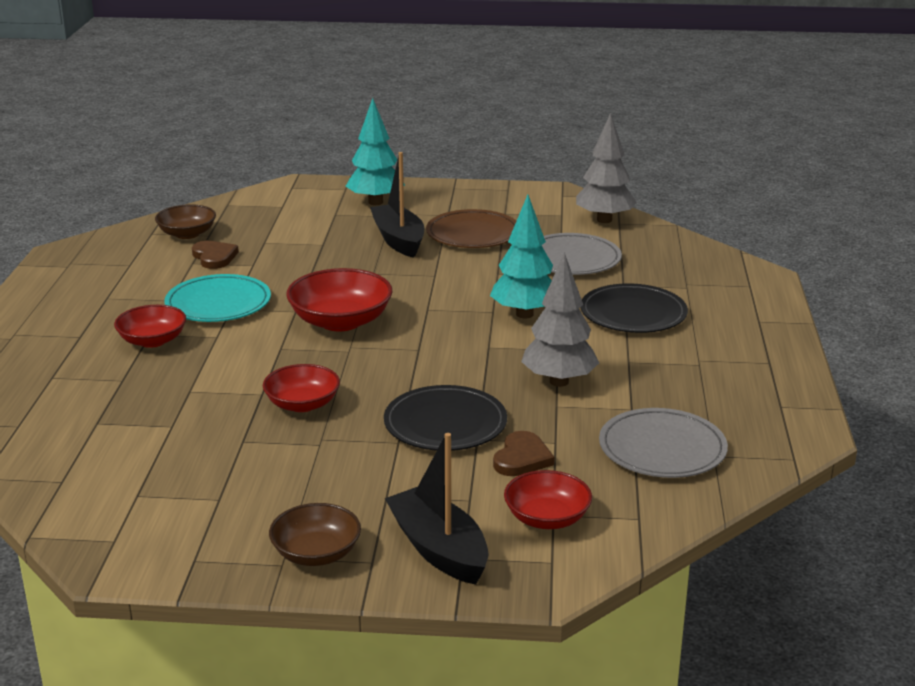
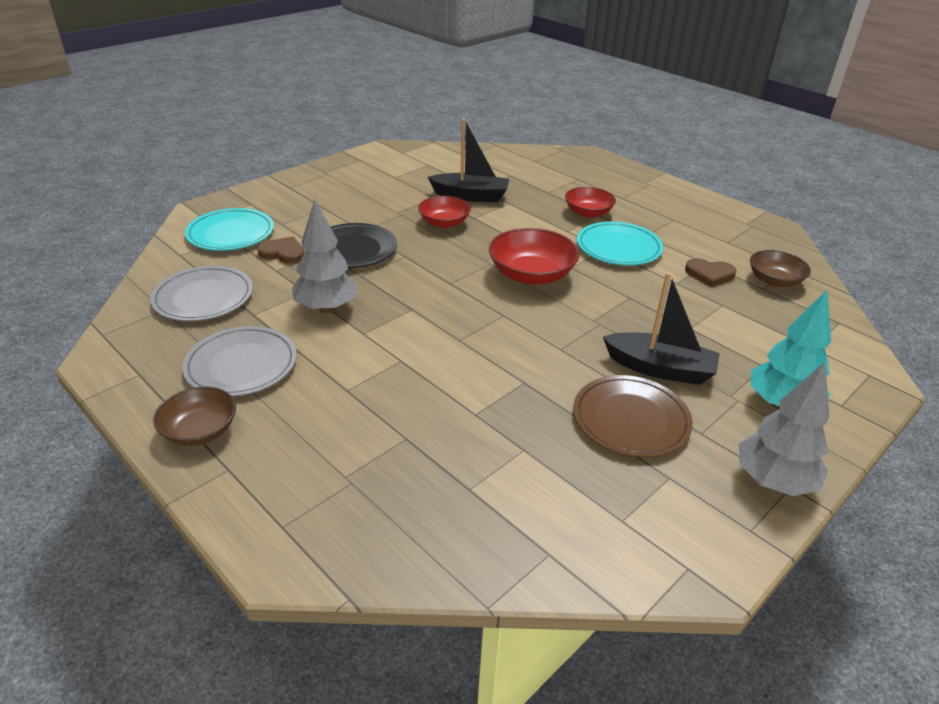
camera: 130 degrees right, 10 degrees up
(316, 553) = (317, 180): brown bowl -> brown bowl (200, 431)
(439, 549) = (266, 202): black boat -> black boat (470, 196)
(522, 458) = (283, 253): brown heart -> brown heart turned 135 degrees clockwise
(524, 314) = (434, 351): turquoise tree -> none
(547, 518) = (230, 233): red bowl -> turquoise plate
(572, 259) = (498, 444): grey plate -> grey plate (241, 365)
(604, 220) = (570, 546): grey tree -> grey tree (773, 482)
(633, 314) = (353, 404): black plate -> none

